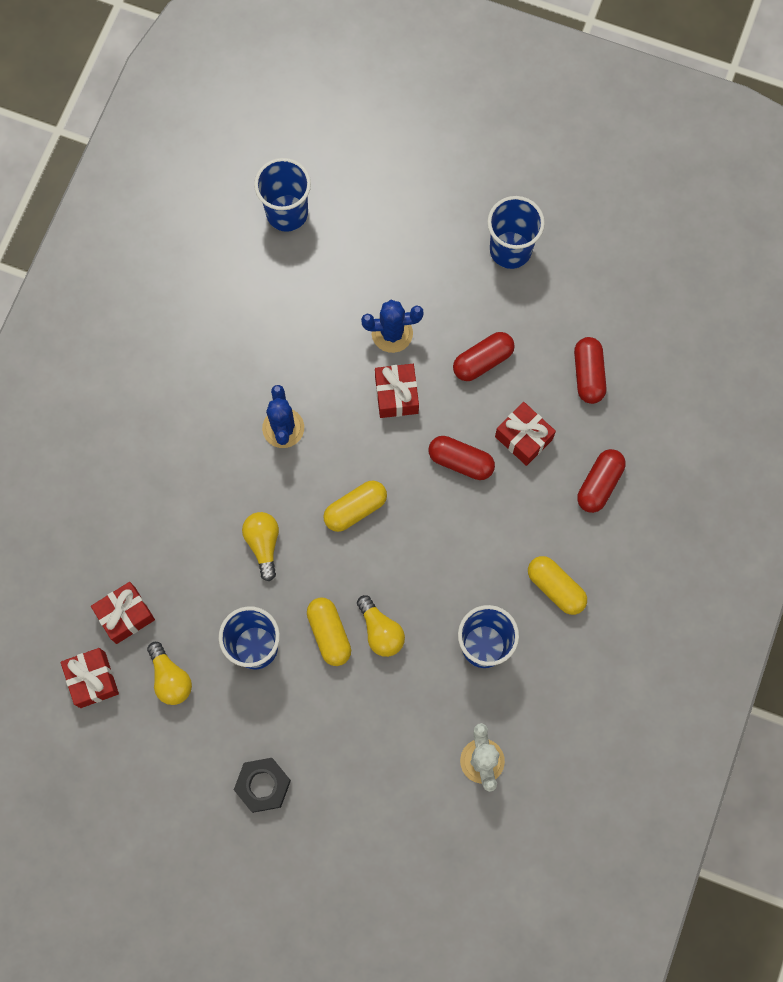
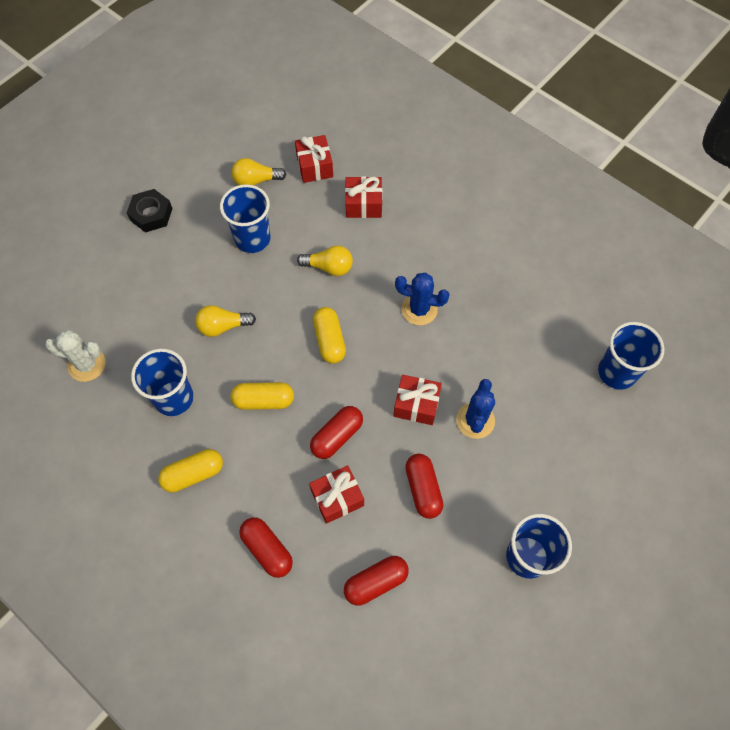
camera: 110 degrees right, 10 degrees down
(92, 680) = (278, 136): red gift -> red gift (363, 204)
(329, 634) = (238, 290): yellow capsule -> yellow capsule (263, 400)
(588, 374) = (376, 582): red capsule -> red capsule turned 45 degrees counterclockwise

